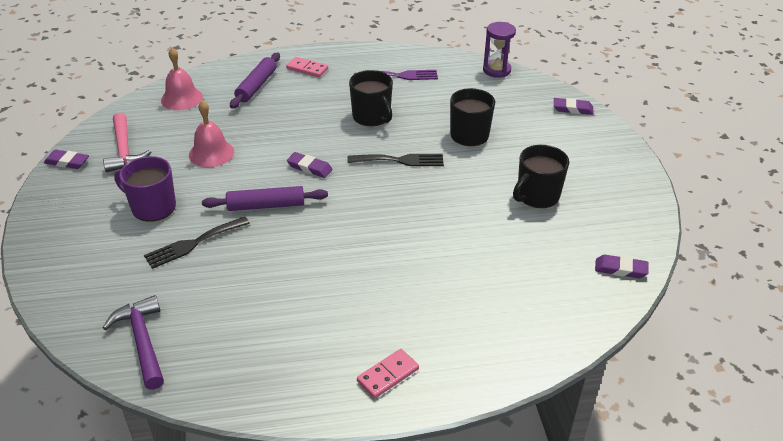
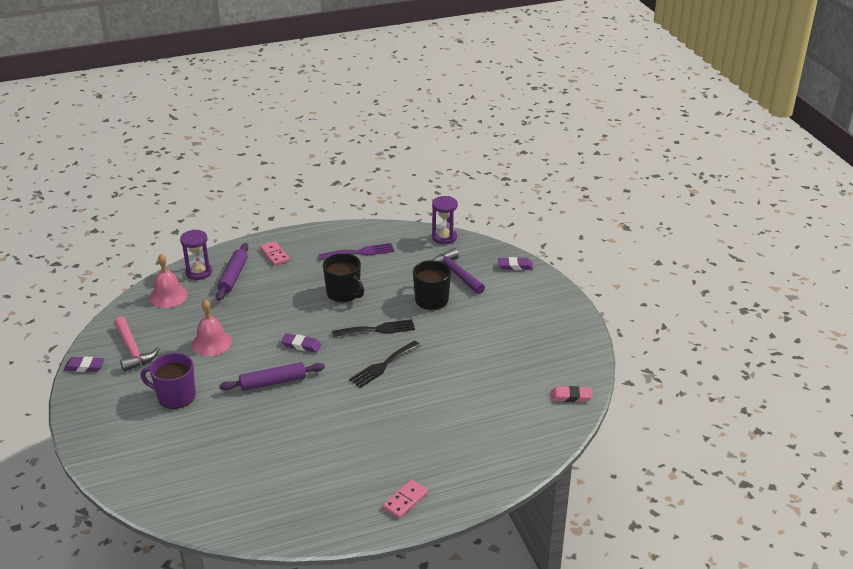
camera: 10 degrees left, 5 degrees down
(143, 341) = (204, 503): purple hammer -> purple hammer (456, 274)
(193, 243) = (220, 422): black fork -> black fork (383, 366)
(221, 78) = (199, 272): none -> purple hourglass
(307, 69) = (275, 255): pink domino -> pink domino turned 45 degrees clockwise
(537, 195) = (497, 345): black mug -> none
(620, 269) = (571, 396): purple eraser -> pink eraser

